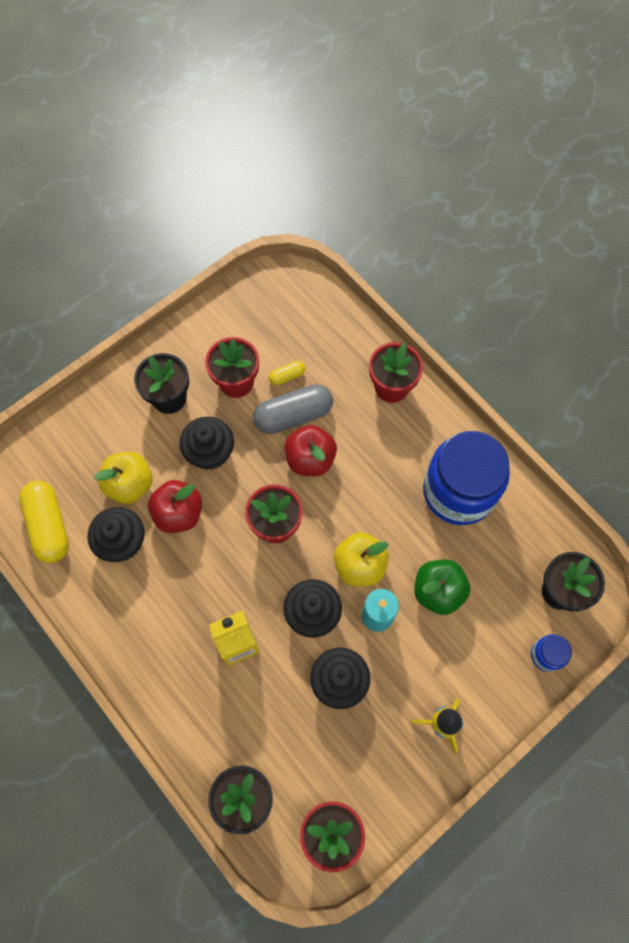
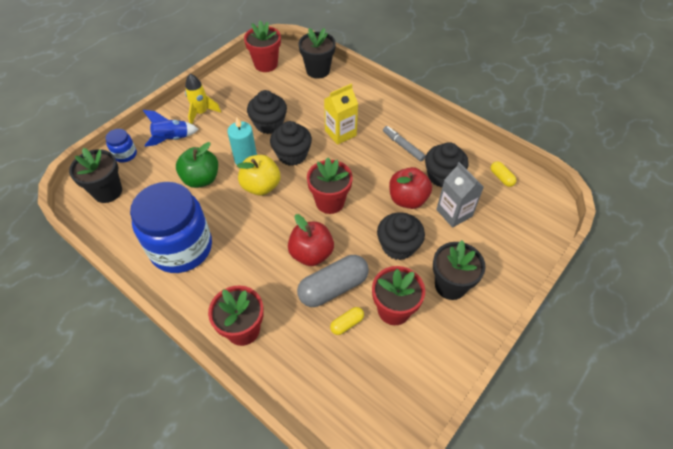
camera: 170 degrees right, 15 degrees down
(49, 526) = (501, 178): yellow capsule -> yellow capsule, size x0.48
(130, 484) = (454, 213): yellow apple -> grey carton
(157, 602) = (403, 146): none -> grey marker
(482, 674) = (172, 139): none -> blue rocket

